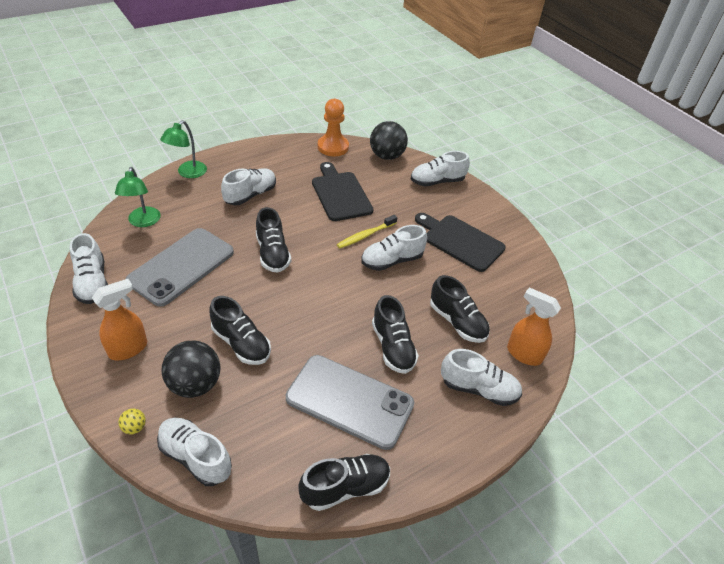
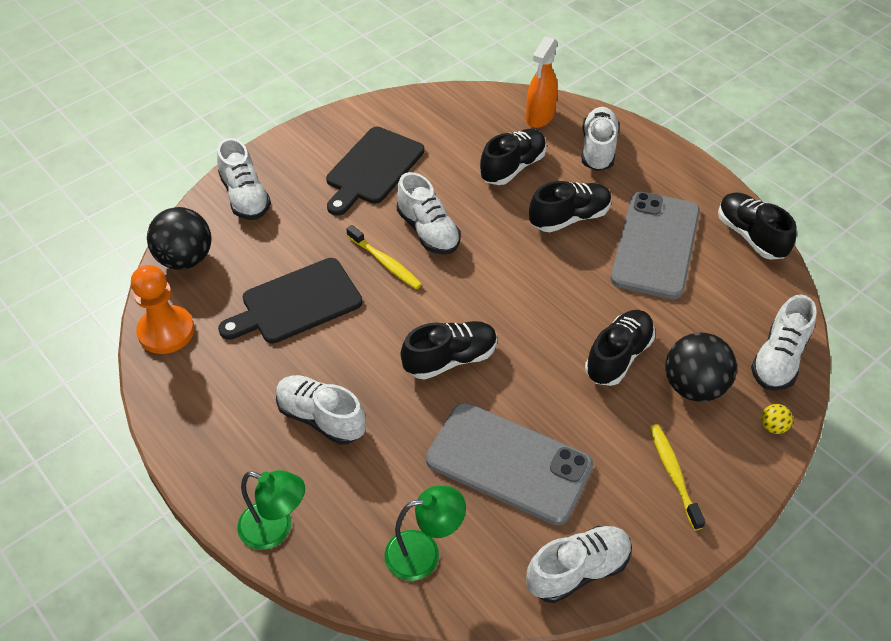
camera: 95 degrees left, 5 degrees up
(128, 349) = (673, 474): orange spray bottle -> yellow toothbrush

